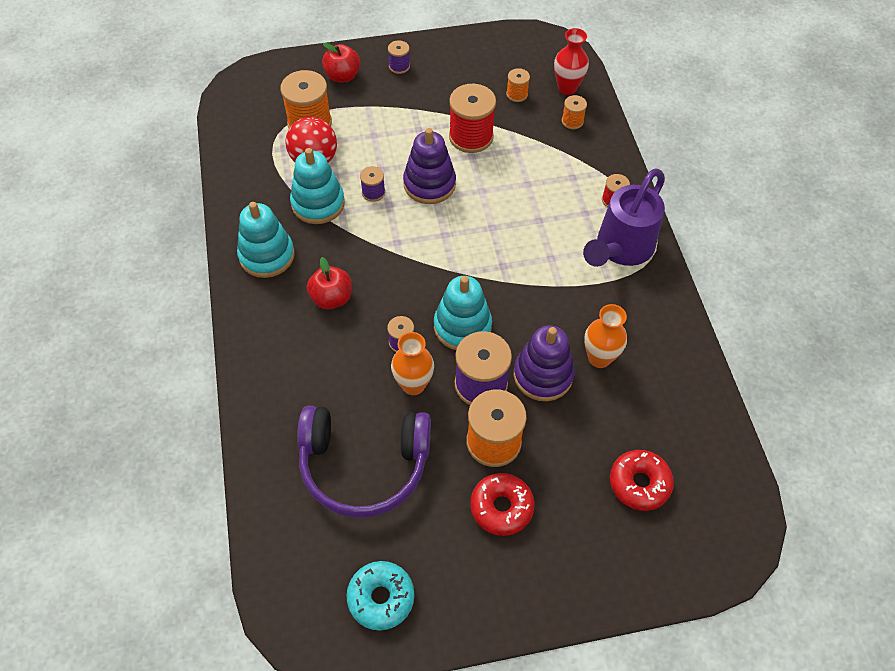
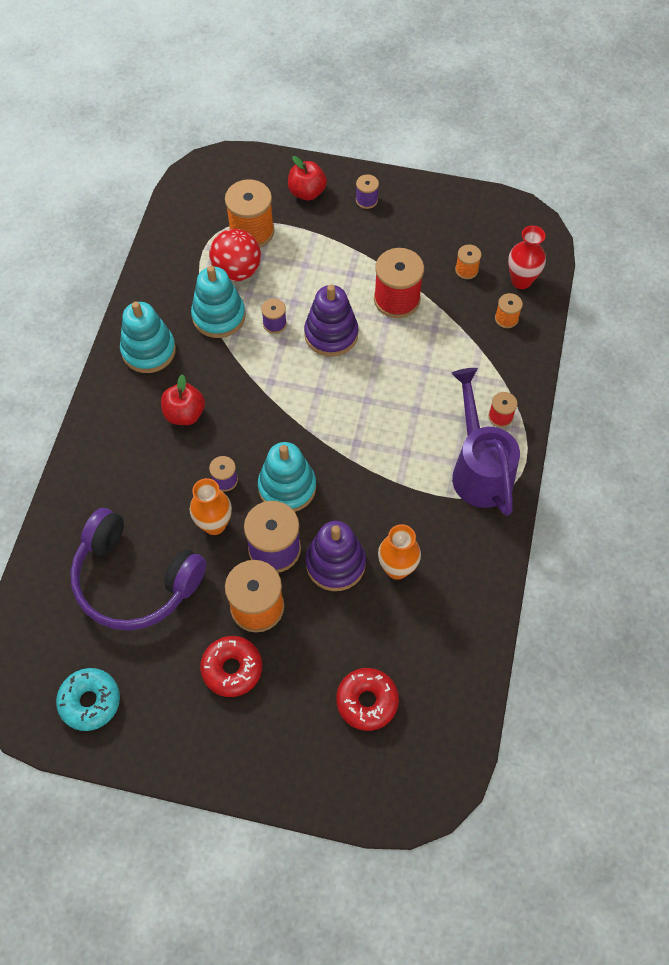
camera: 25 degrees right, 5 degrees up
(620, 249) = (479, 469): purple watering can -> purple watering can turned 105 degrees clockwise

